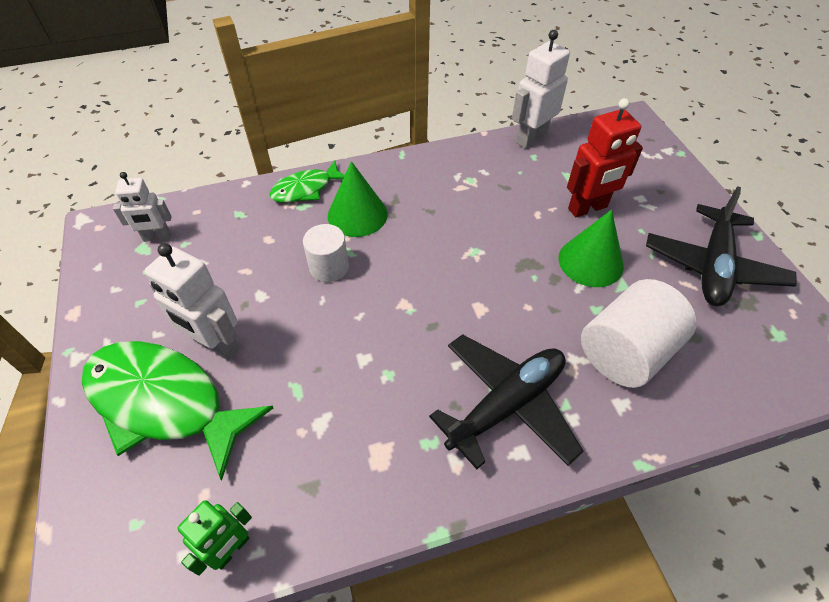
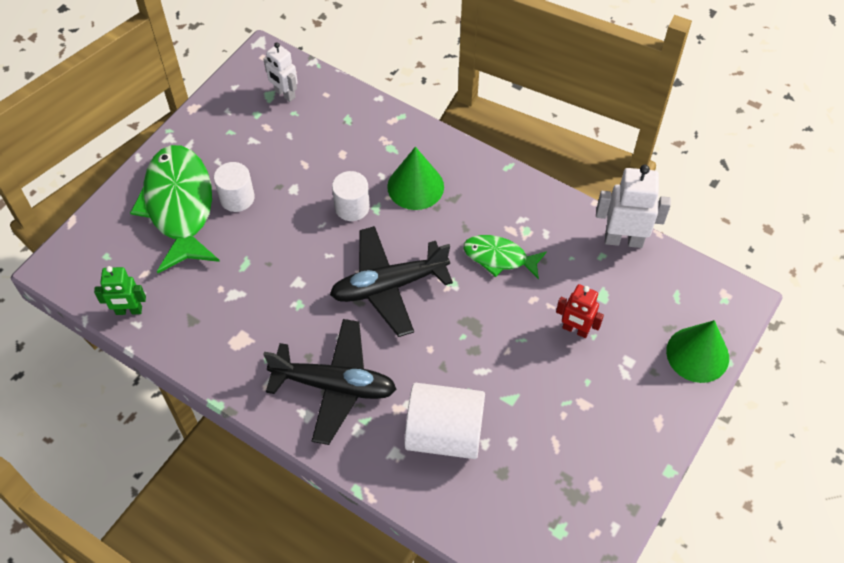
camera: 50 degrees right, 5 degrees up
(216, 345) = (237, 198): white robot -> white cylinder
(306, 189) = (409, 137): green fish -> green fish (499, 257)
(588, 208) = (575, 330): red robot -> red robot, size x0.65
(590, 261) = (515, 364): green cone -> green cone (697, 354)
(713, 266) = (594, 452): black plane -> black plane (388, 286)

